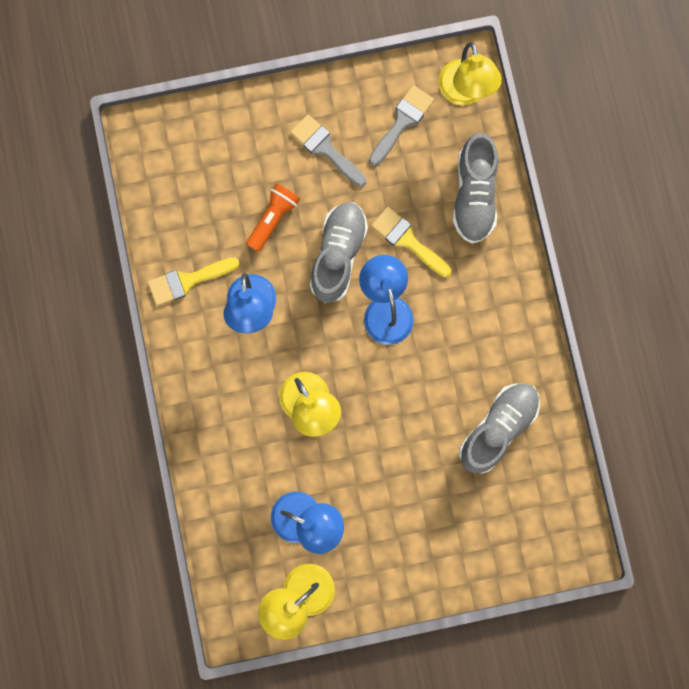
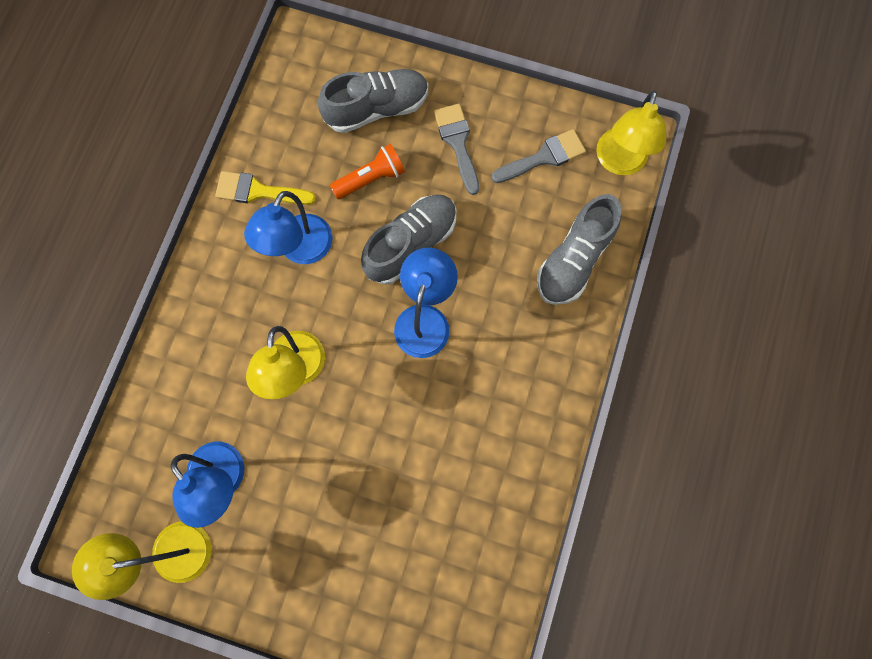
camera: 30 degrees right, 5 degrees down
(407, 240) = (484, 267): yellow brush -> none
(498, 428) = (466, 500): grey shoe -> grey shoe (376, 109)

